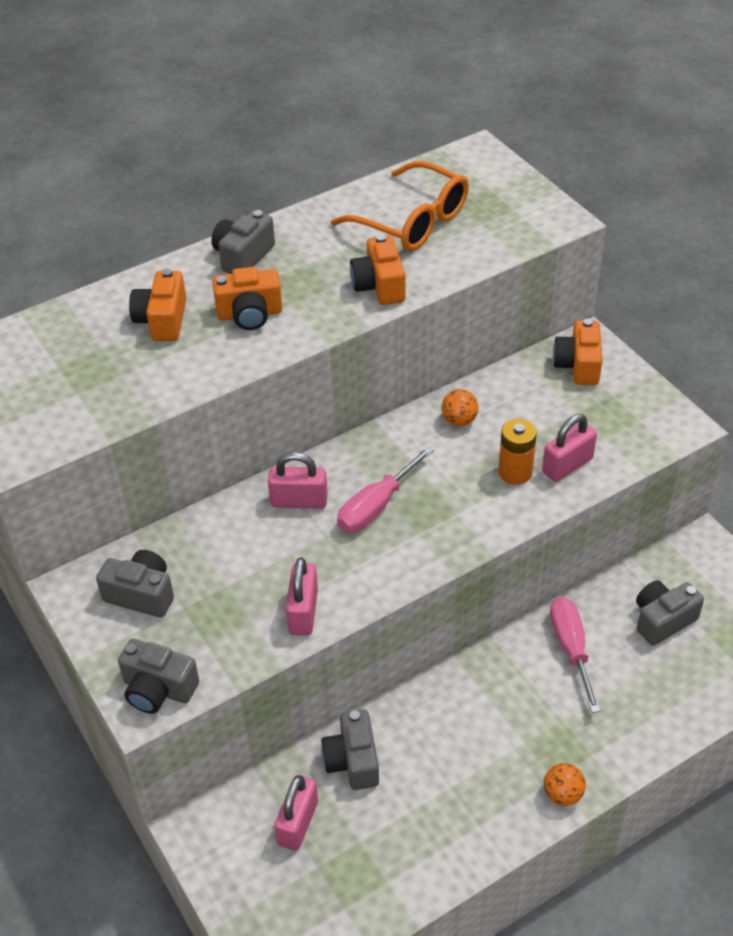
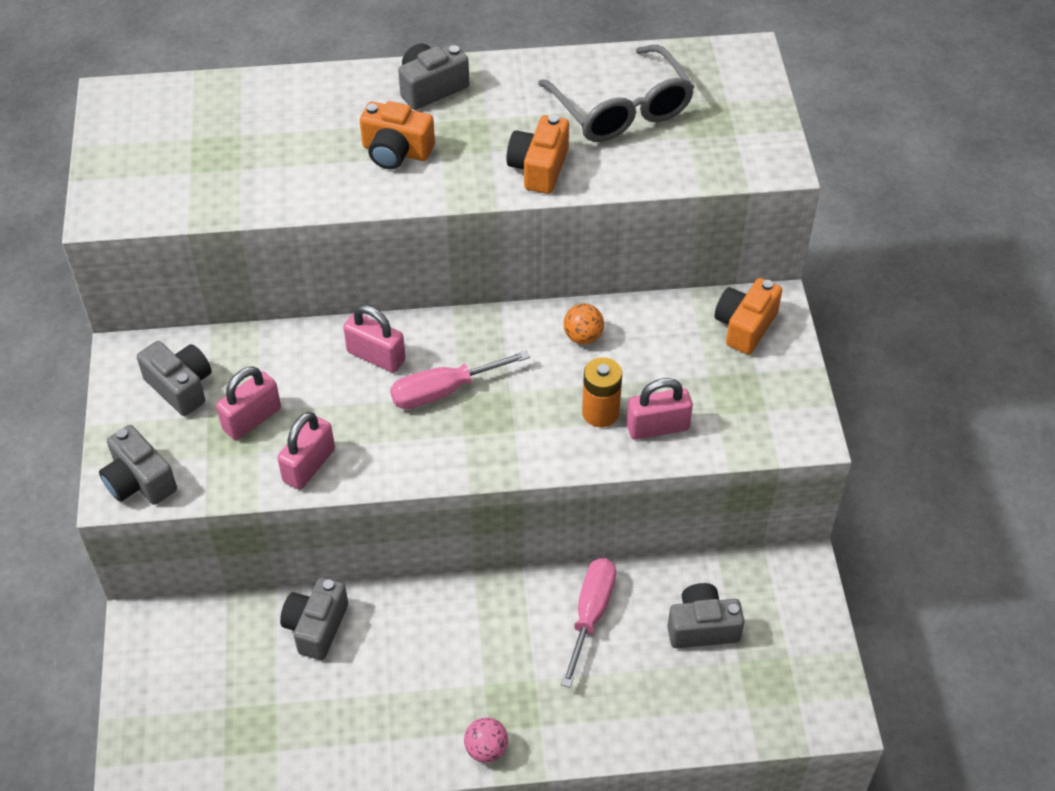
camera: 25 degrees right, 5 degrees up
(162, 320) = (312, 127): orange camera -> none
(298, 823) = (232, 661): pink padlock -> pink padlock (252, 419)
(412, 221) = (622, 110): orange glasses -> grey glasses
(562, 794) = (486, 749): orange ball -> pink ball

